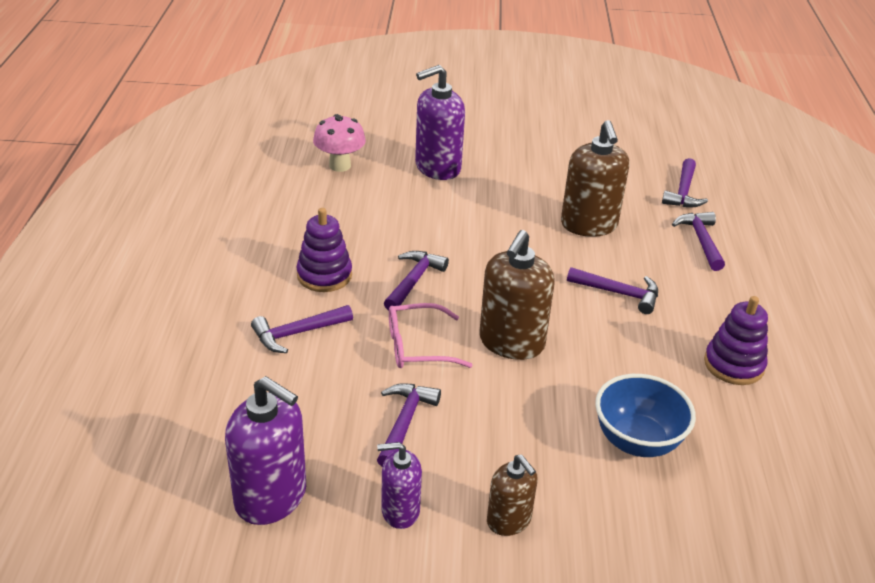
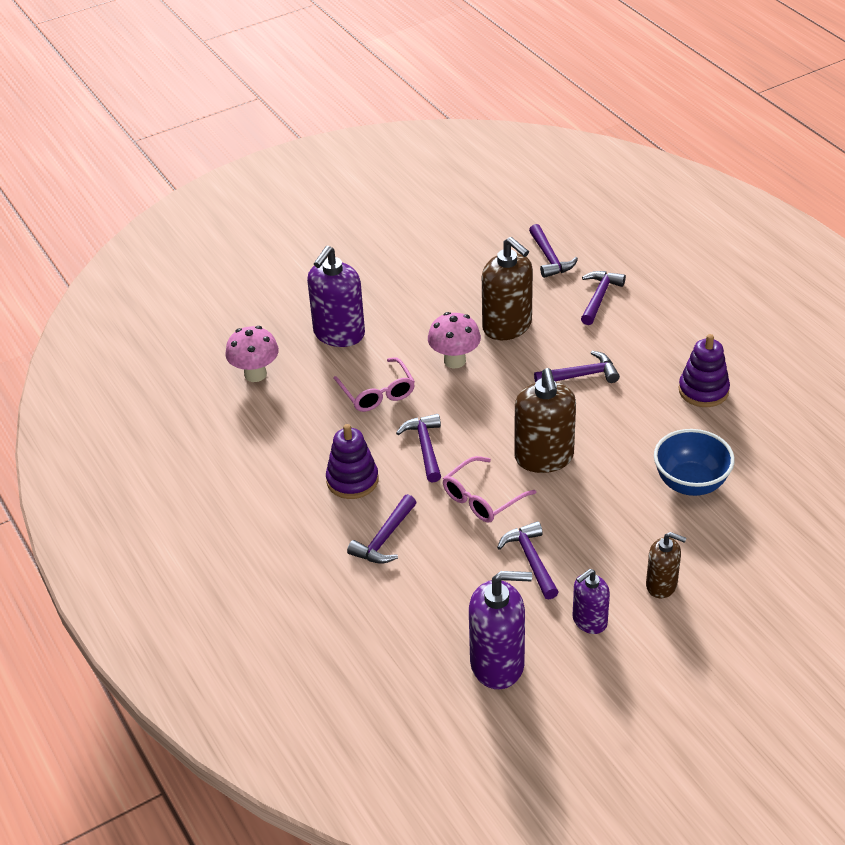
camera: 30 degrees left, 5 degrees up
(420, 222) = (377, 393): none -> pink glasses
(513, 229) = (454, 361): none -> pink mushroom
(701, 241) = (599, 297): purple hammer -> purple hammer turned 60 degrees clockwise

